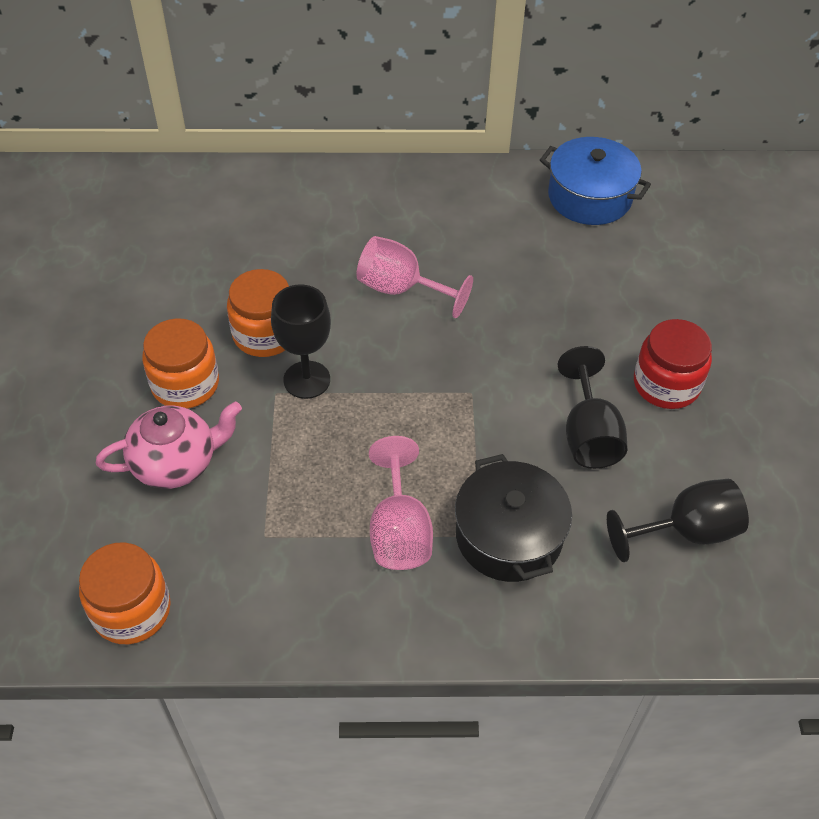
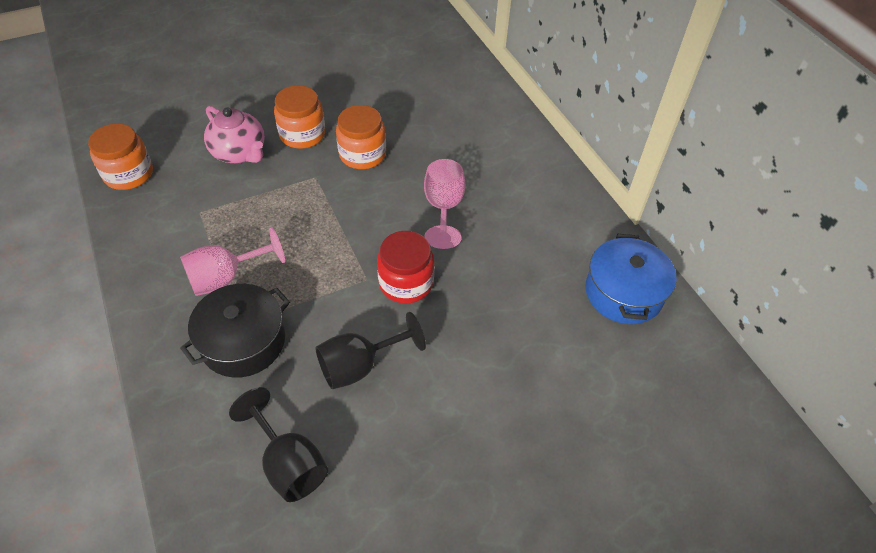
camera: 65 degrees right, 0 degrees up
(307, 380) = (334, 187): black goblet -> none
(666, 384) = (440, 407): red jar -> red jar (406, 283)

